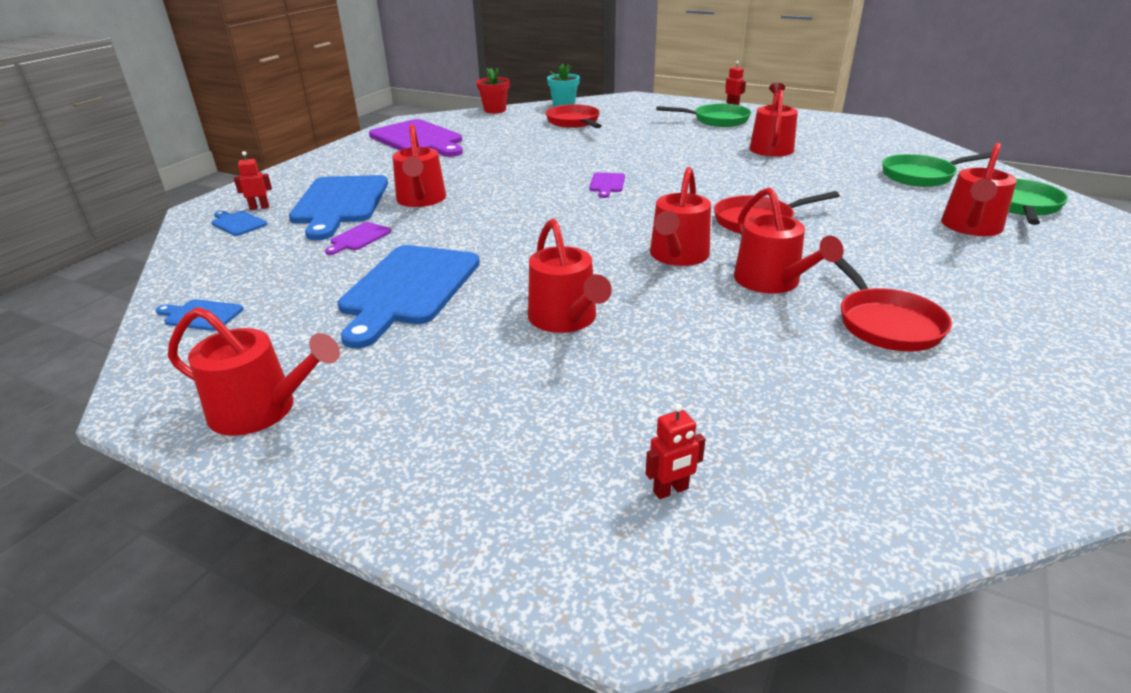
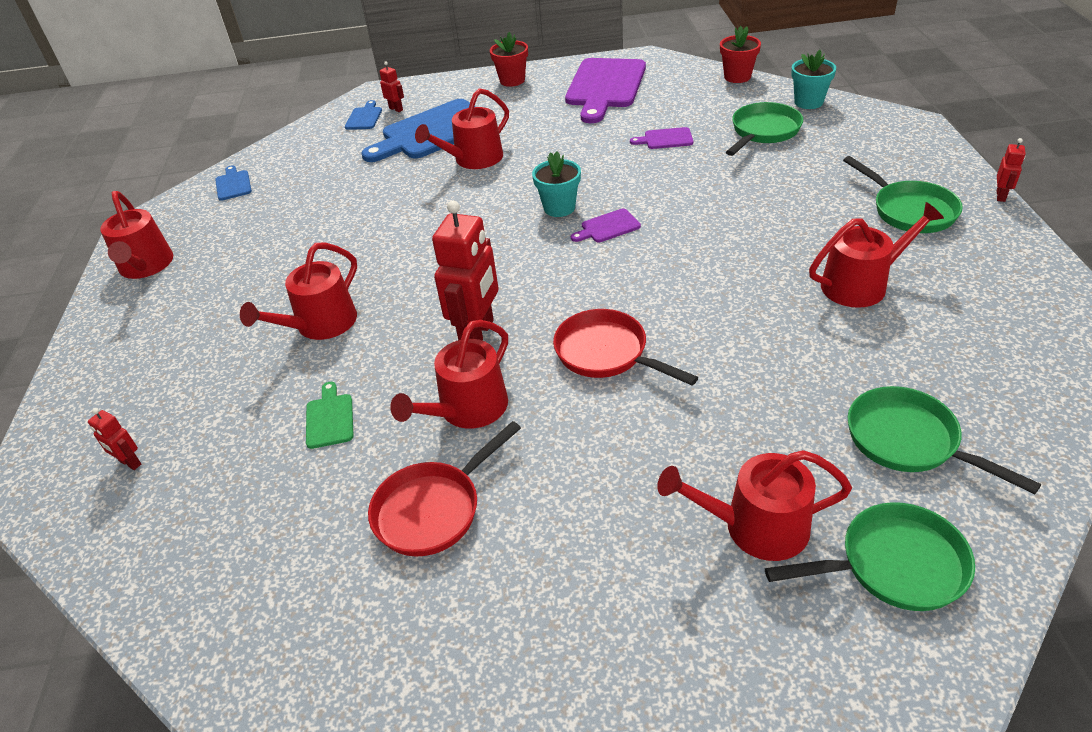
camera: 60 degrees right, 10 degrees up
(331, 160) = (512, 80): none -> red flower pot
(359, 238) = (381, 173): purple cutting board -> purple cutting board (665, 139)
(408, 289) = (319, 235): blue cutting board -> none
(554, 191) = (559, 208): none -> turquoise flower pot
(574, 122) = (763, 132): red pan -> green pan
(677, 256) = (477, 334): red watering can -> red robot
(720, 344) = (329, 418): none -> green cutting board

